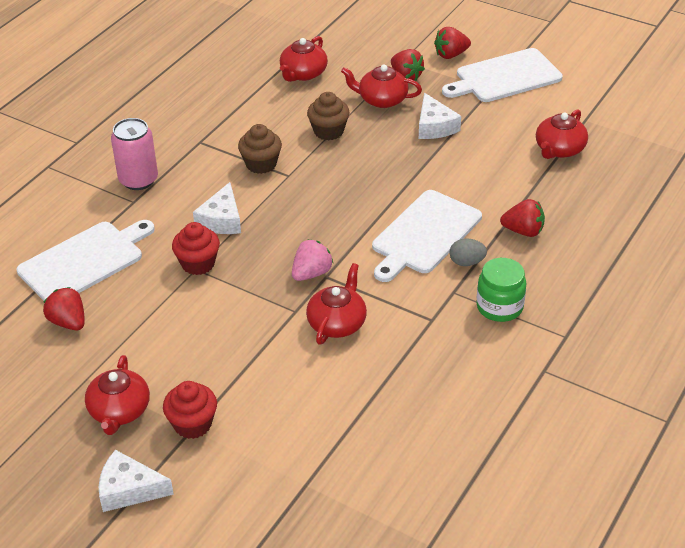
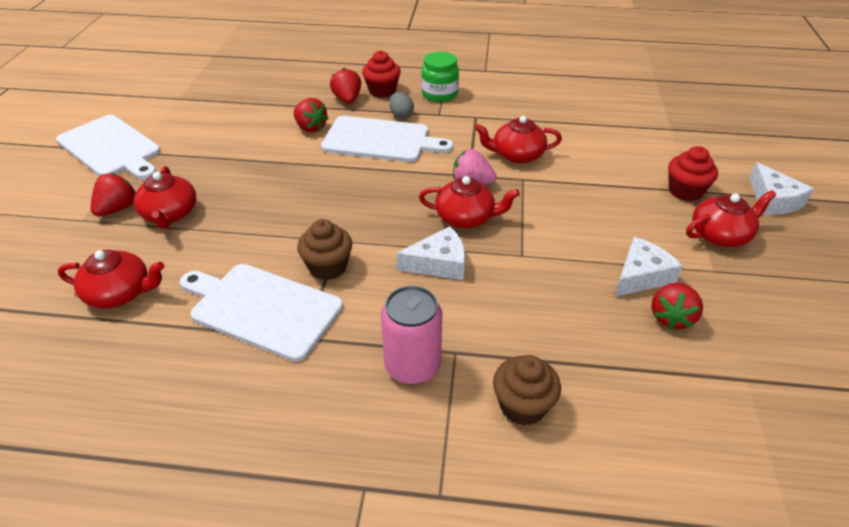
camera: 115 degrees left, 0 degrees up
(84, 261) = (582, 349): white cutting board -> white cutting board (262, 309)
(198, 264) = (514, 256): red cupcake -> red cupcake (382, 91)
(328, 131) = (245, 235): brown cupcake -> brown cupcake (522, 406)
(434, 126) = (213, 169): white cheese -> white cheese (641, 276)
(451, 55) = (66, 189): red strawberry -> red strawberry (310, 128)
(559, 149) = (228, 102): red teapot -> red teapot (466, 217)

